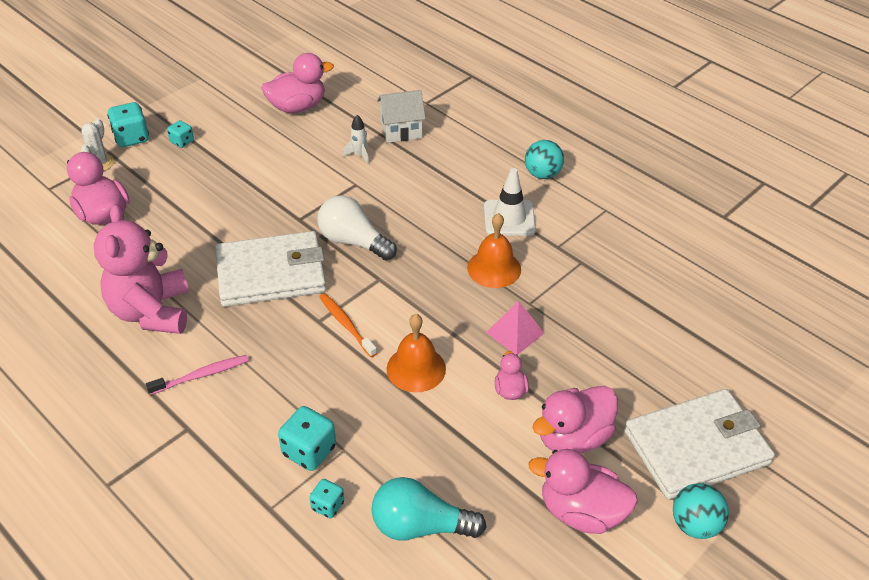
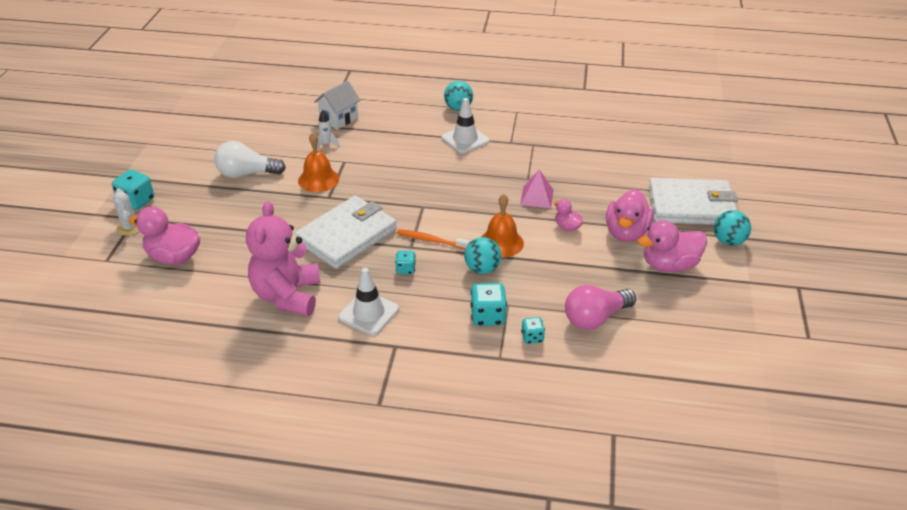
camera: 35 degrees left, 5 degrees down
(152, 312) = (287, 296): pink teddy bear -> pink teddy bear turned 45 degrees clockwise
(182, 142) = (182, 187): turquoise dice -> turquoise dice (405, 269)
(201, 375) = (368, 313): pink toothbrush -> white traffic cone
(297, 107) = (246, 133): pink duck -> none
(353, 241) = (381, 194): white light bulb -> white light bulb (246, 174)
(362, 389) = (482, 269): none -> turquoise ball
(420, 526) = (595, 318): turquoise light bulb -> pink light bulb
(494, 268) = (486, 170): orange bell -> orange bell (318, 179)
(696, 447) = (691, 206): white wallet -> white wallet turned 60 degrees clockwise

